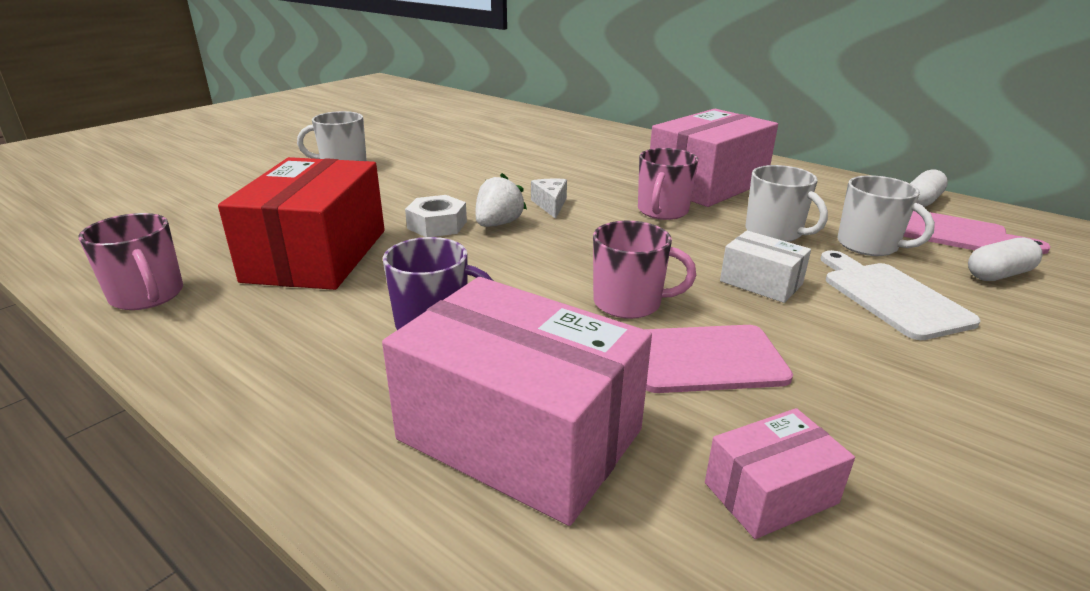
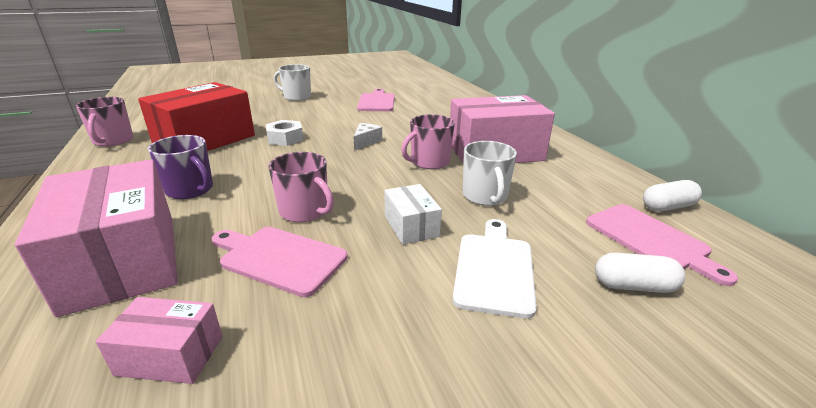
camera: 30 degrees right, 0 degrees up
(471, 151) = (376, 102): none -> pink cutting board
(498, 224) = (317, 146): white strawberry -> none
(868, 245) = (547, 226): white mug -> none

